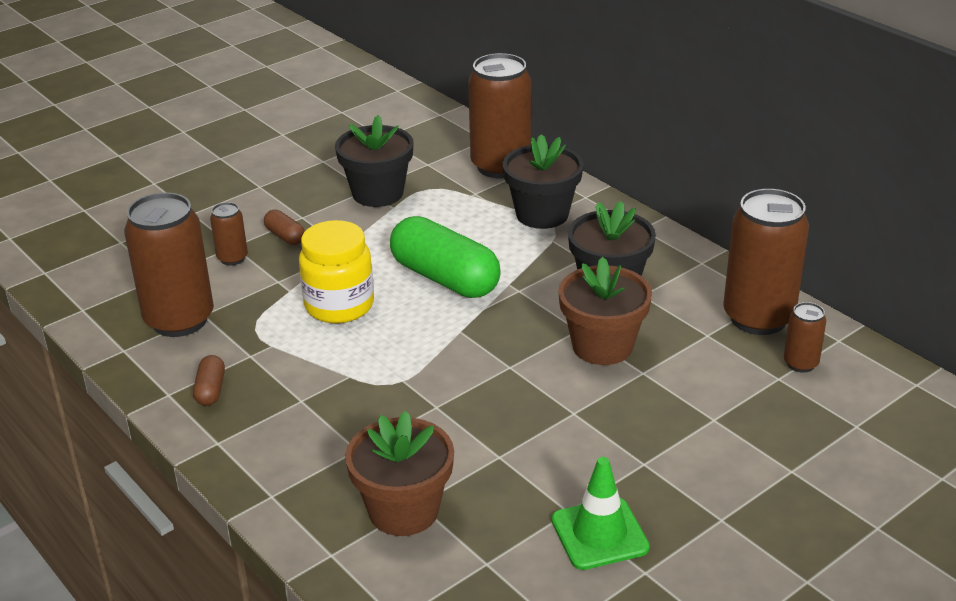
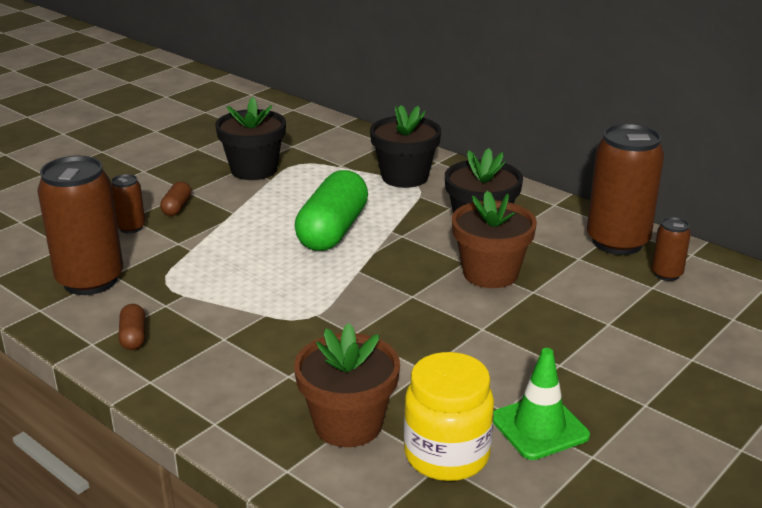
camera: 10 degrees left, 5 degrees down
(285, 236) = (177, 207): brown capsule -> brown capsule turned 60 degrees clockwise
(339, 306) = (241, 258): yellow jar -> yellow jar (447, 455)
(445, 278) = (333, 230): green capsule -> green capsule turned 75 degrees clockwise
(500, 166) = (357, 144): brown can -> none

